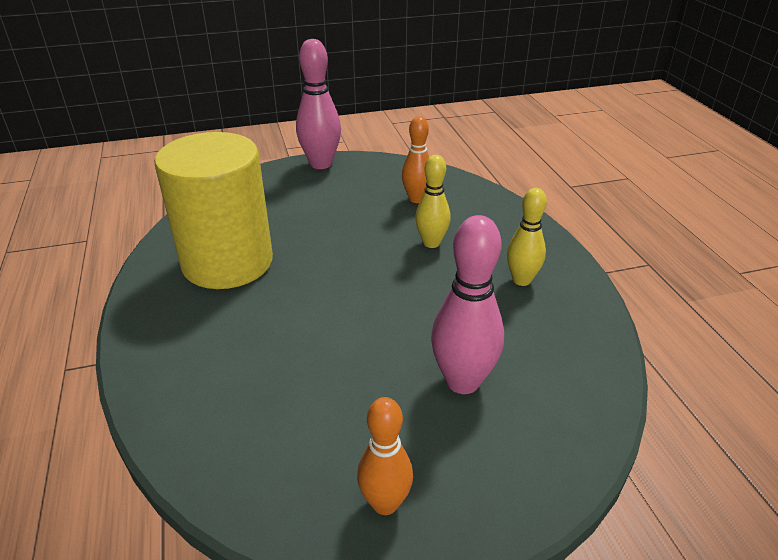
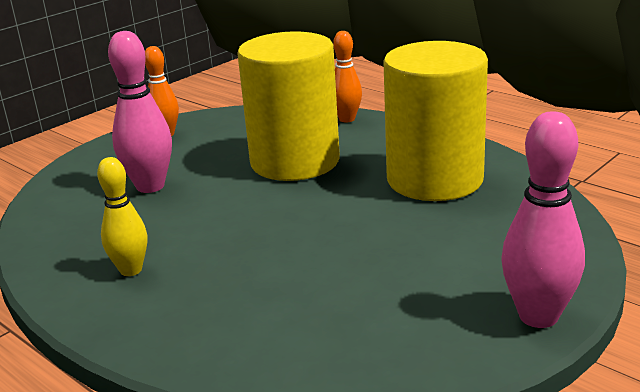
camera: 150 degrees right, 10 degrees down
(297, 344) = (295, 161): none -> yellow cylinder
(416, 199) = (332, 318): orange bowling pin -> orange bowling pin (347, 119)
(431, 243) = (258, 269): yellow bowling pin -> none

